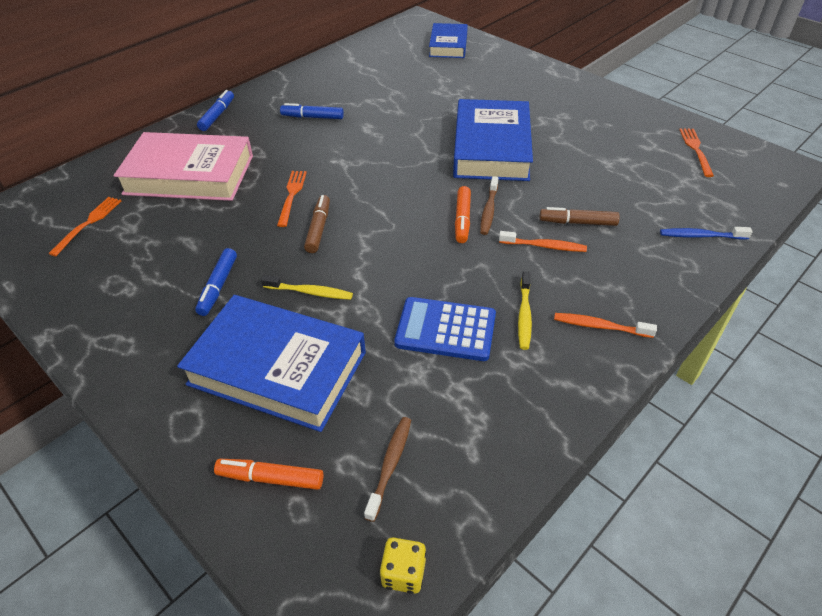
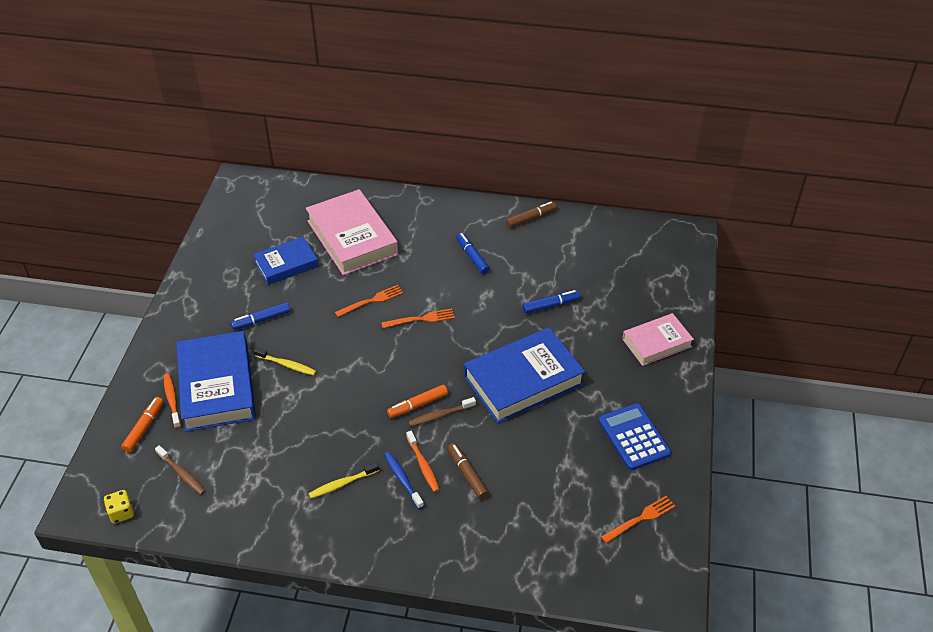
camera: 55 degrees right, 0 degrees up
(88, 223) = (271, 226): orange fork -> orange fork (421, 319)
(217, 115) = (429, 206): blue marker -> blue marker (551, 305)
(270, 478) = (144, 427): orange marker -> orange marker turned 45 degrees clockwise
(310, 292) = (287, 365): yellow toothbrush -> yellow toothbrush turned 45 degrees counterclockwise
(318, 228) = (348, 334): brown marker -> brown marker (531, 218)
(390, 465) = (182, 474): brown toothbrush -> brown toothbrush turned 60 degrees clockwise
(445, 329) = (300, 448): blue calculator -> blue calculator (634, 437)
(448, 45) = (661, 277): blue book -> blue book (286, 264)
(514, 73) = (656, 343): none -> pink book
(600, 326) = (360, 530): orange toothbrush -> orange toothbrush (172, 400)
(700, 236) = (511, 559): blue toothbrush -> blue toothbrush (402, 479)

